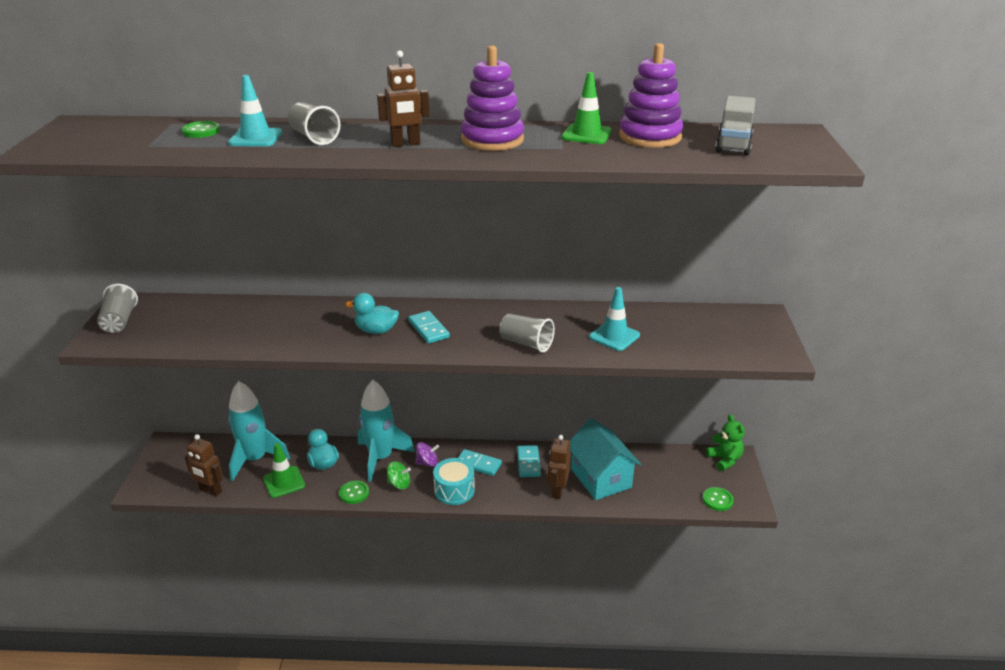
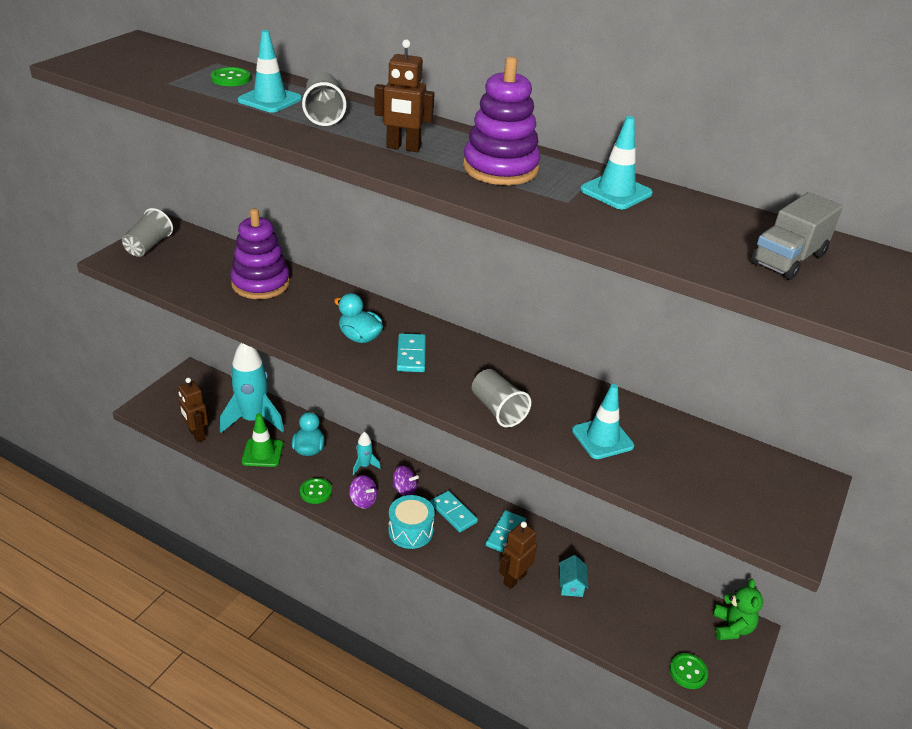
camera: 25 degrees right, 5 degrees up
(381, 458) = (364, 466): turquoise rocket -> turquoise rocket, size x0.44
(399, 484) = (363, 500): green spinning top -> purple spinning top
(586, 134) = (616, 192): green traffic cone -> turquoise traffic cone
(600, 478) = (571, 585): turquoise house -> turquoise house, size x0.44
(650, 137) = (690, 217): purple stacking toy -> purple stacking toy (260, 283)

